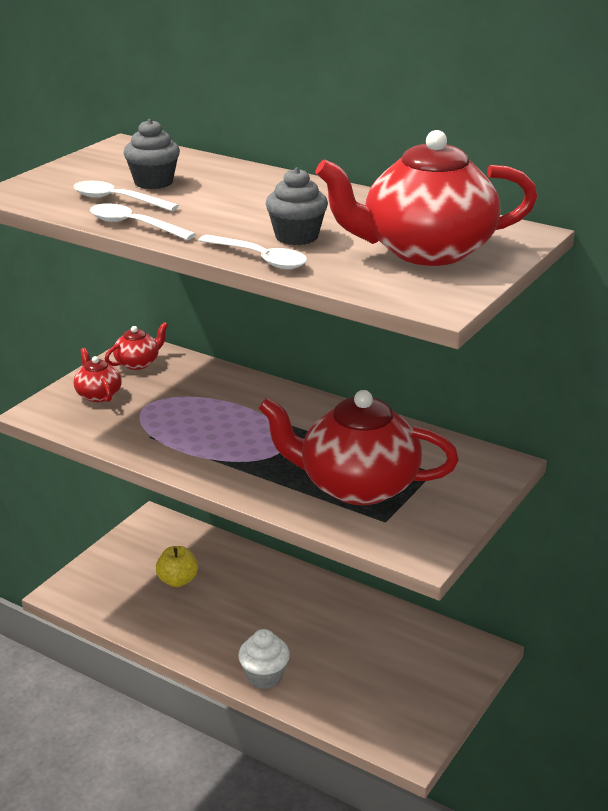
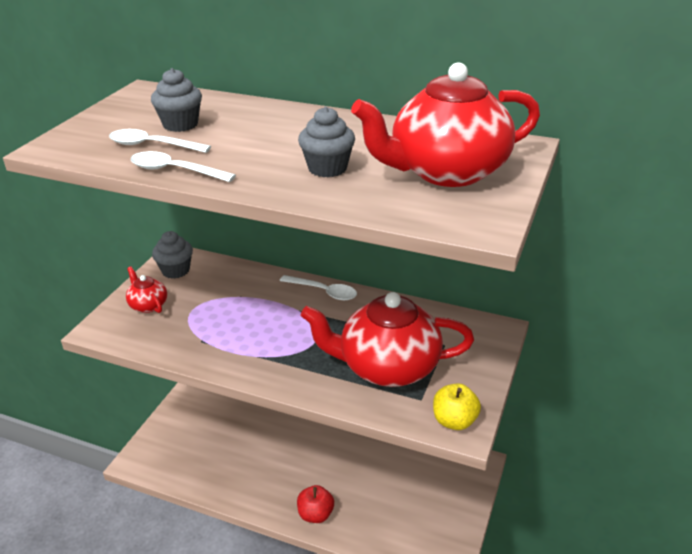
camera: 10 degrees left, 5 degrees up
(138, 363) = (175, 270): red teapot -> grey cupcake
(177, 580) = (228, 435): yellow apple -> yellow apple (454, 421)
(259, 259) = (302, 195): white spoon -> white spoon (323, 291)
(264, 676) = (315, 514): white cupcake -> red apple

